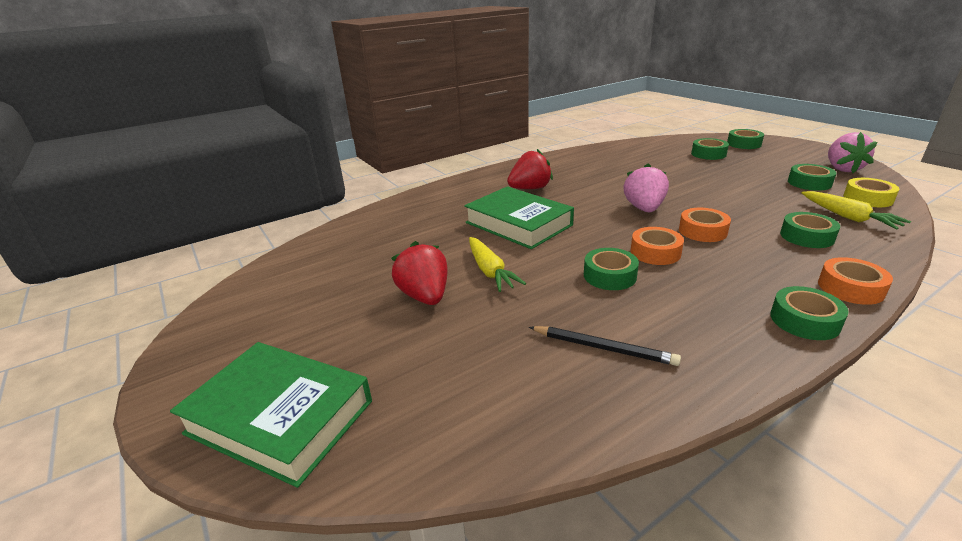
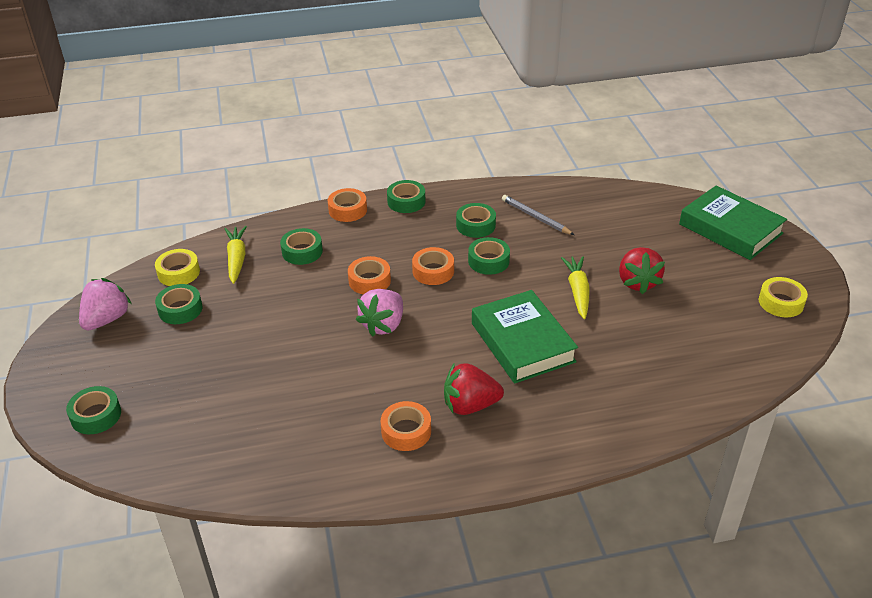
camera: 160 degrees left, 10 degrees up
(246, 316) = (781, 302): none -> yellow tape
(560, 173) = (406, 431): none -> orange tape
(603, 348) = (535, 217): black pencil -> grey pencil
(708, 154) = (177, 406): green tape -> green tape (475, 225)

